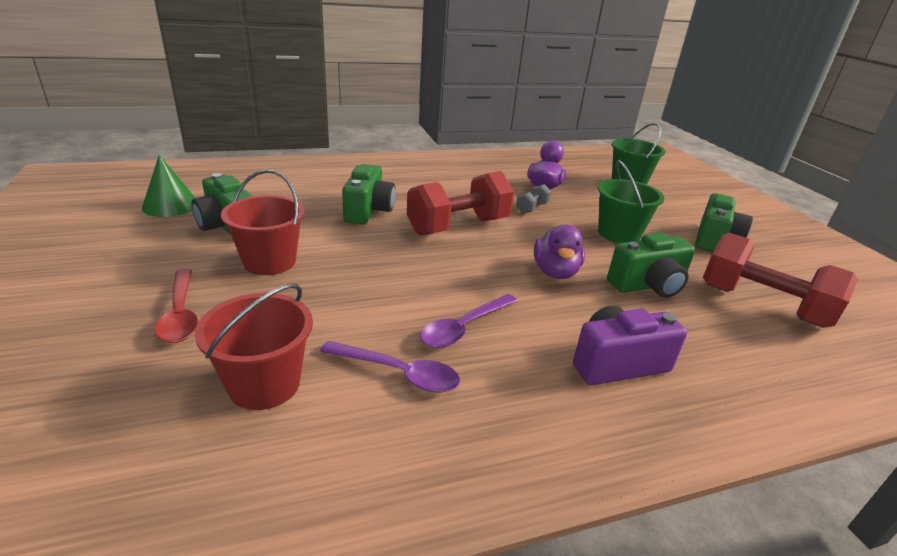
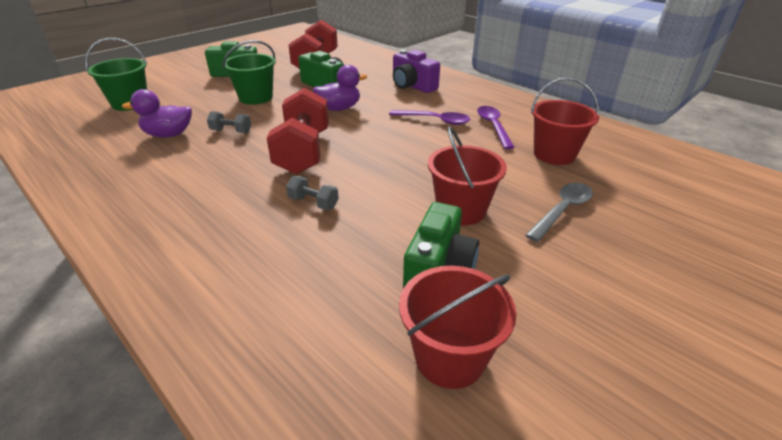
camera: 115 degrees left, 5 degrees up
(170, 205) = (449, 357): green cone -> red bucket
(180, 314) = (562, 210): red spoon -> grey spoon
(368, 210) = (313, 203): green camera -> grey dumbbell
(458, 226) = (303, 152): red dumbbell -> red dumbbell turned 60 degrees clockwise

